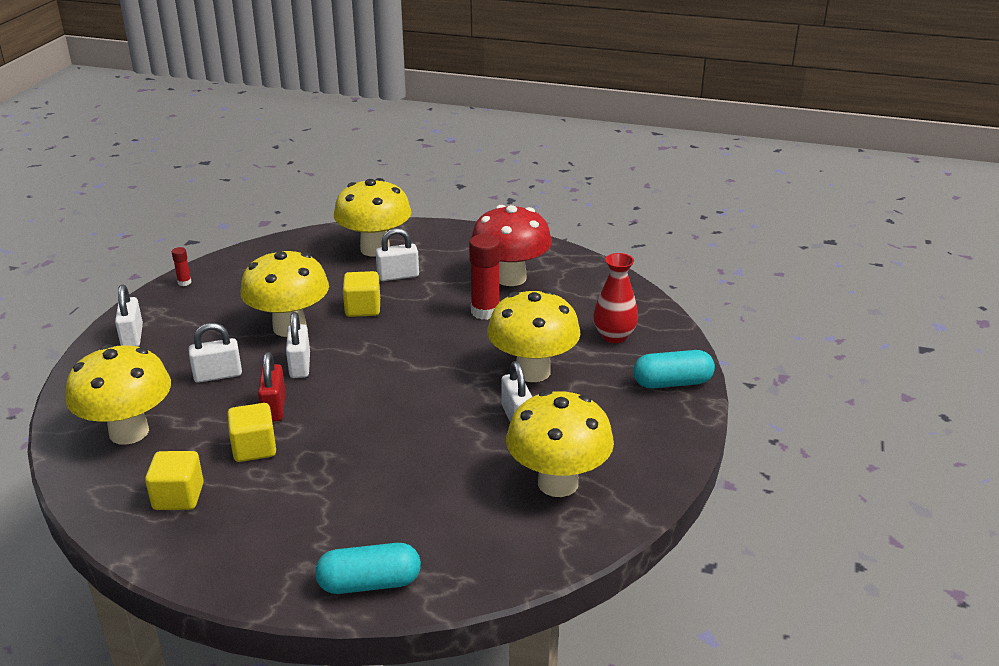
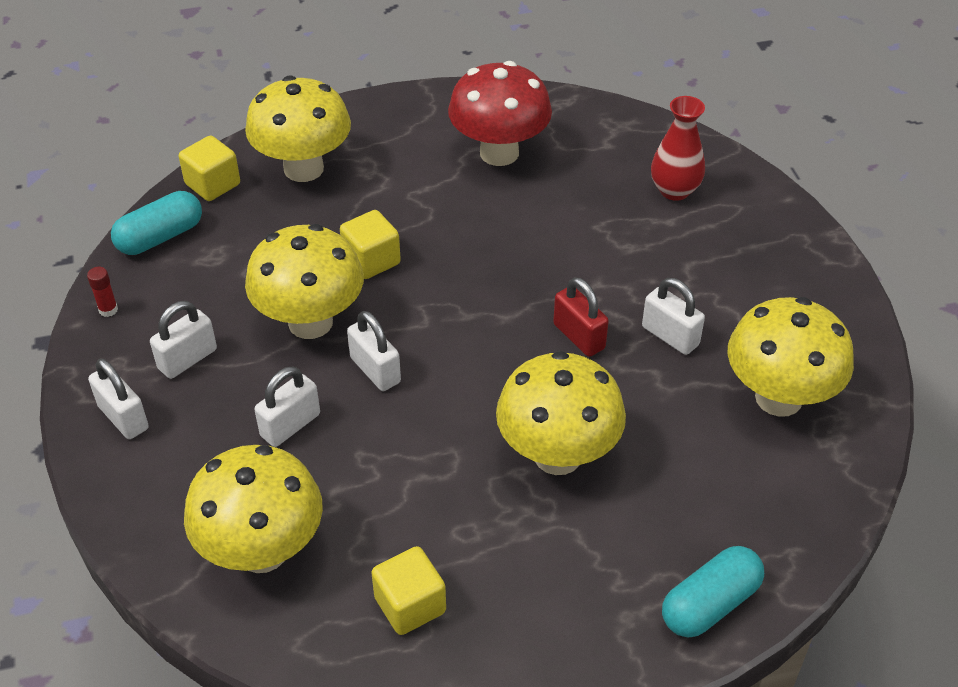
camera: 30 degrees left, 15 degrees up
(254, 448) = (432, 502): yellow cube -> yellow cube (213, 184)
(274, 408) = (402, 440): red padlock -> red padlock (579, 336)
(398, 276) = (368, 198): white padlock -> white padlock (187, 359)
(485, 312) = (513, 211): red glue stick -> none
(532, 371) = (634, 270): yellow mushroom -> yellow mushroom (557, 455)
(672, 383) = (779, 227): turquoise capsule -> turquoise capsule (160, 237)

